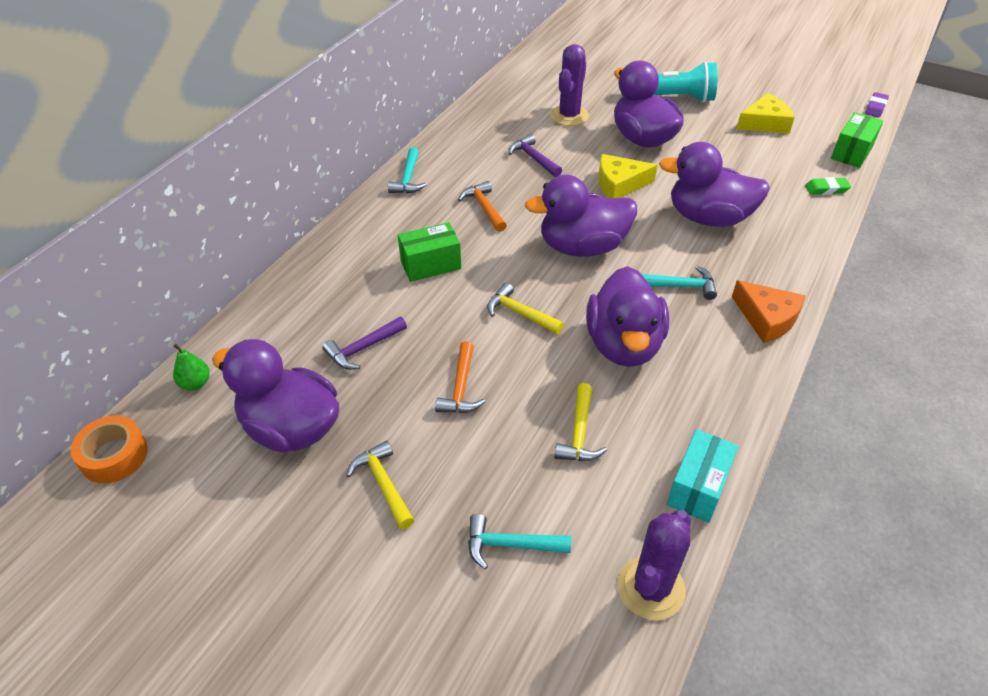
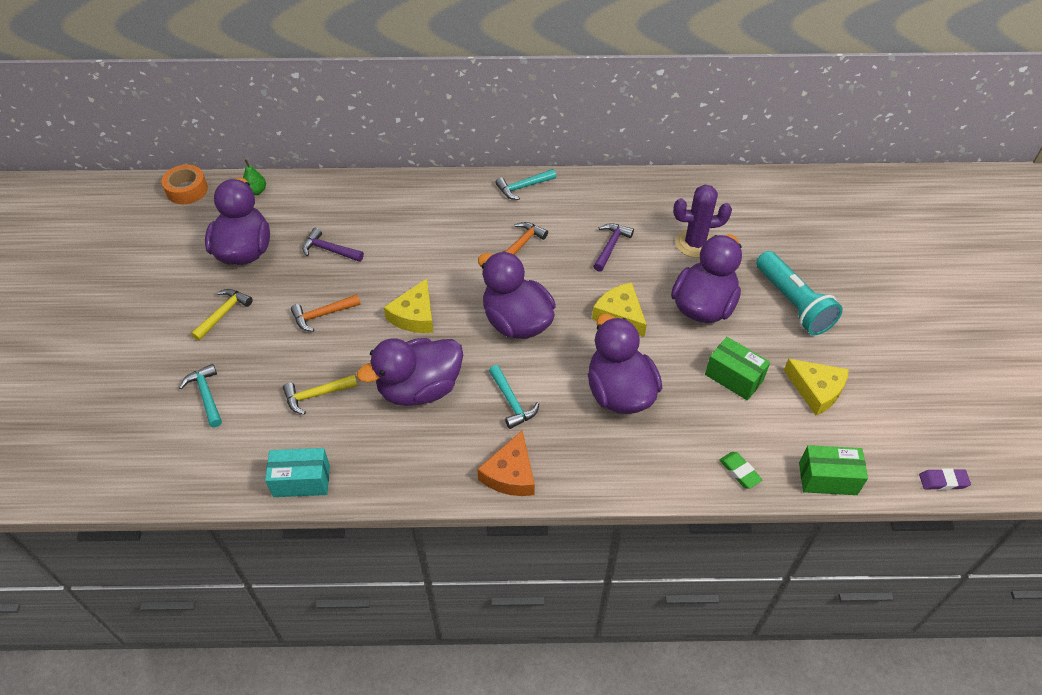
camera: 60 degrees right, 5 degrees up
(430, 265) = (434, 244): green box -> green box (734, 377)
(520, 313) = (415, 315): yellow hammer -> yellow cheese
(651, 588) = (205, 481): purple cactus -> none

